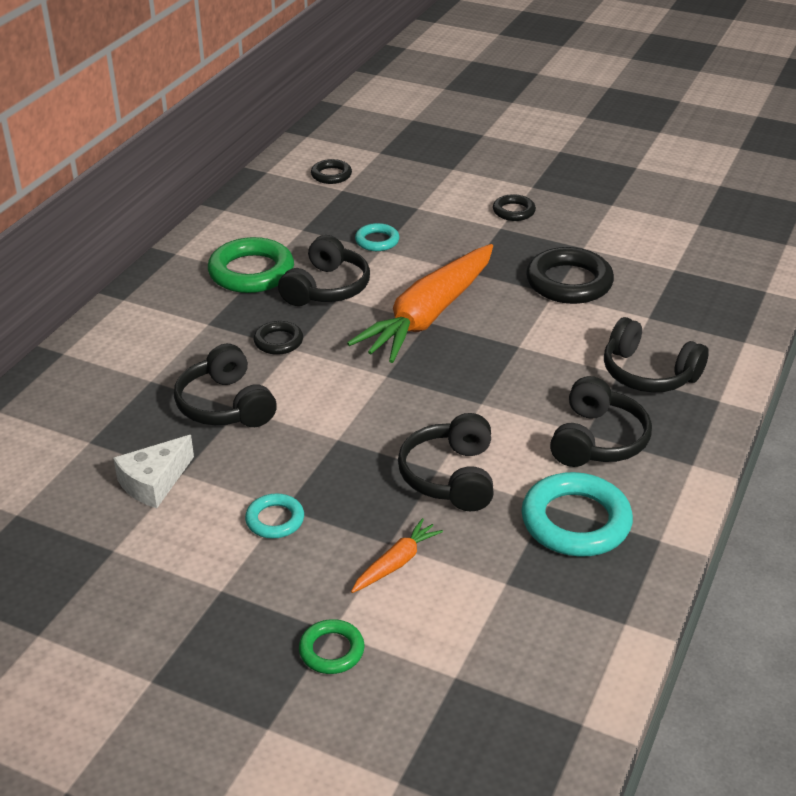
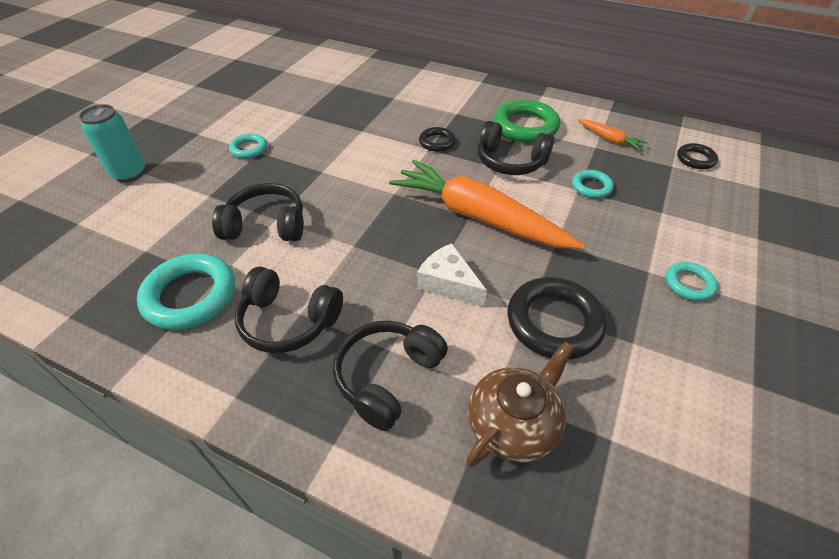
camera: 90 degrees right, 10 degrees up
(154, 482) = (296, 106): white cheese -> white cheese (448, 283)
(226, 405) = (365, 125): black headphones -> none
(331, 650) = (129, 173): green ring -> turquoise can
(396, 563) = (189, 198): orange carrot -> orange carrot (609, 139)
(513, 211) = (689, 284): black ring -> turquoise ring
(674, 310) = (513, 423): none -> brown teapot

